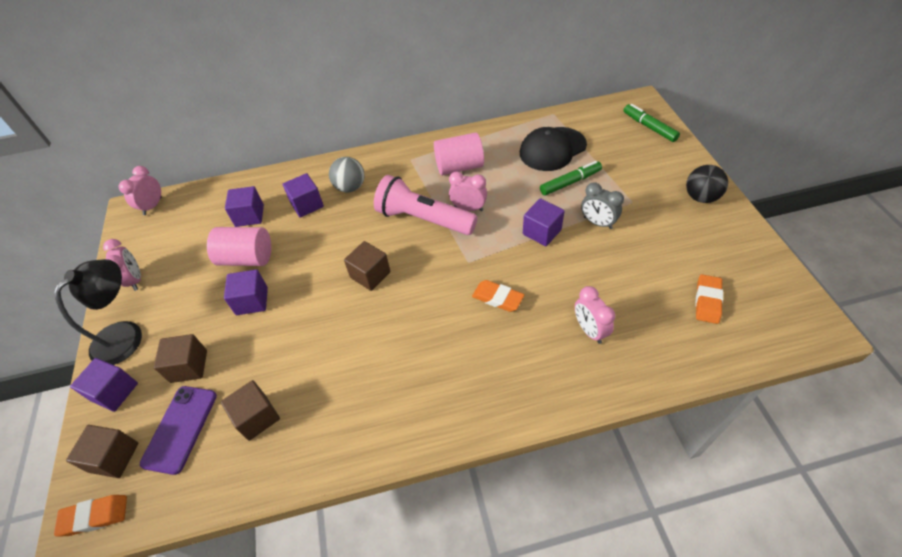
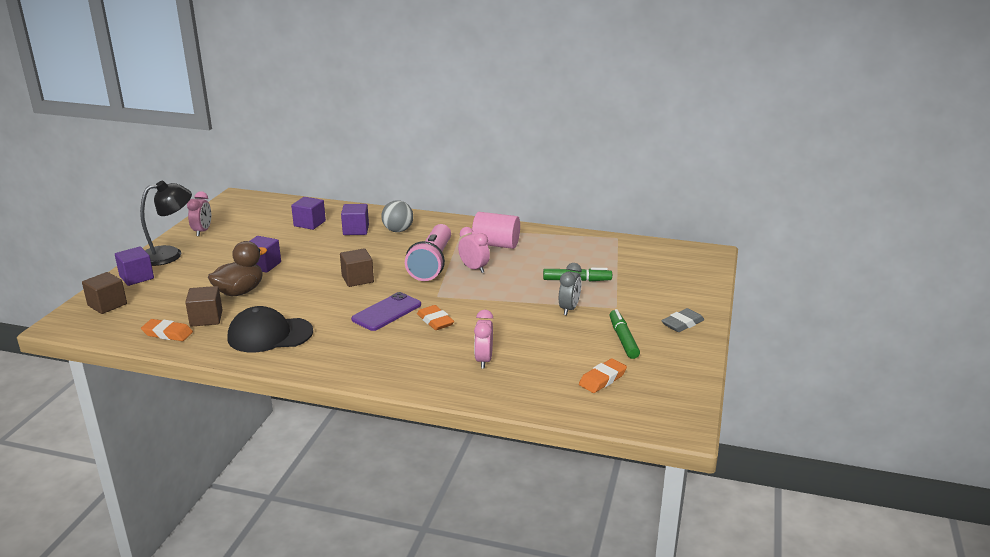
camera: 25 degrees right, 25 degrees down
(94, 516) = (72, 324): orange eraser -> orange eraser (167, 333)
(153, 206) = (251, 199): pink clock -> none
(180, 429) = (156, 307): purple phone -> purple phone (386, 312)
(189, 366) = (191, 281): brown cube -> none
(247, 258) = (283, 244): pink cylinder -> none
(260, 355) = (240, 291): none -> brown duck
(423, 219) = (432, 263): pink flashlight -> pink flashlight turned 135 degrees counterclockwise
(542, 232) = (515, 299): purple cube -> none
(552, 149) = (587, 257): black cap -> black cap (269, 335)
(597, 223) = (569, 309): grey clock -> grey clock turned 135 degrees counterclockwise
(649, 127) = (695, 270): green marker -> green marker (623, 339)
(701, 197) = (682, 323): black ball -> grey eraser

